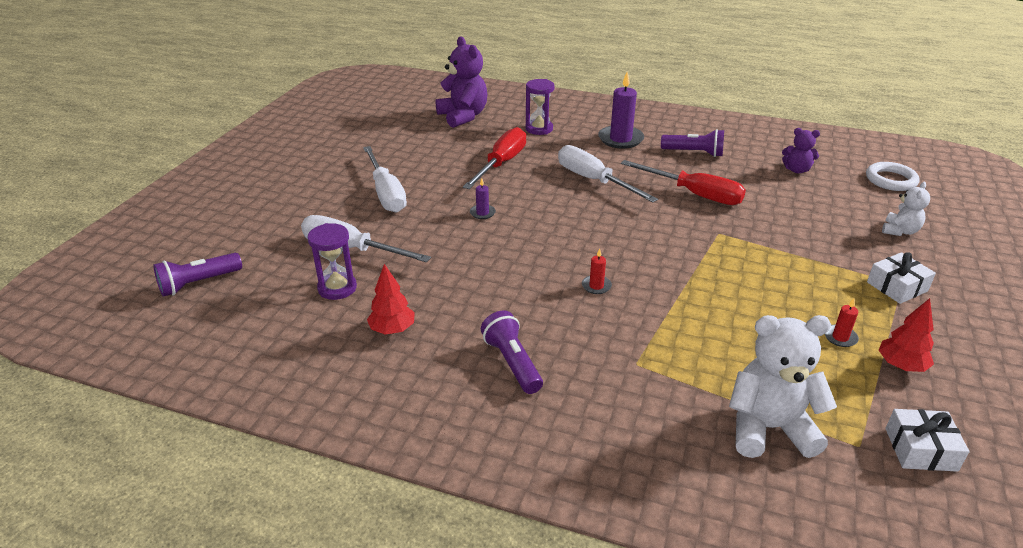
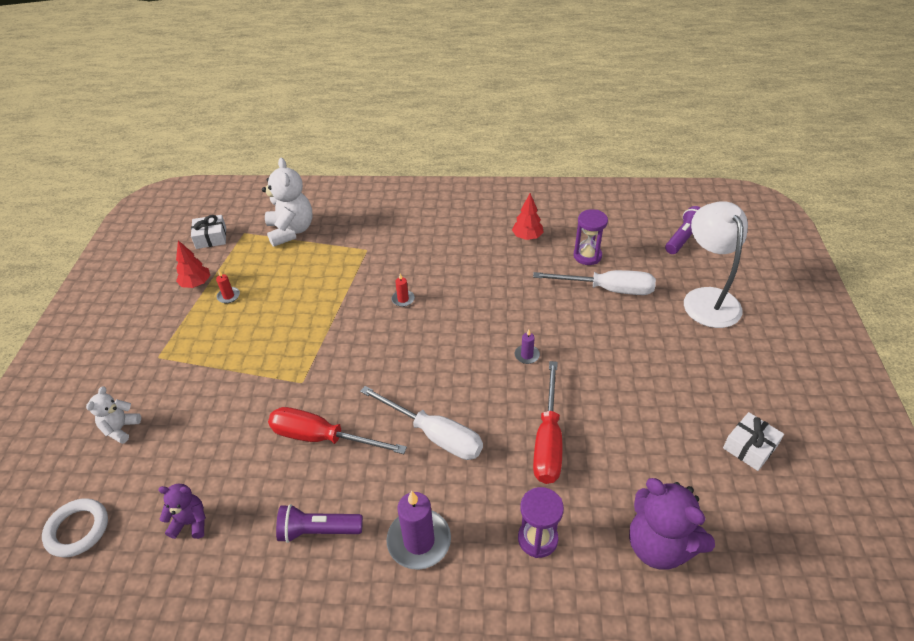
camera: 165 degrees right, 10 degrees up
(260, 222) = (707, 298): none -> white lamp
(386, 193) = (633, 359): white screwdriver -> none
(512, 363) = (442, 234): purple flashlight -> none
(769, 428) = (291, 231): white teddy bear -> white teddy bear turned 90 degrees counterclockwise
(897, 286) = (162, 353): white gift -> white gift (749, 447)

